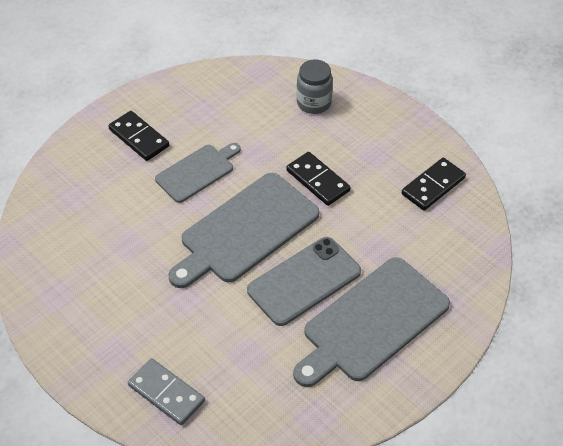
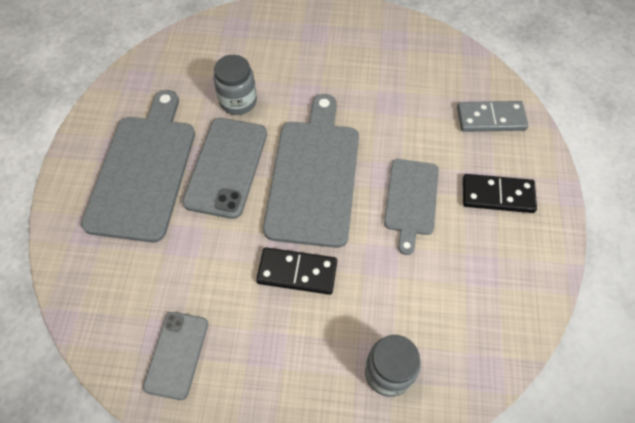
camera: 140 degrees right, 10 degrees up
(166, 393) = (254, 33): grey domino -> grey domino (490, 118)
(245, 331) = (238, 101): none -> grey jar
(433, 186) = (176, 355): black domino -> grey phone

